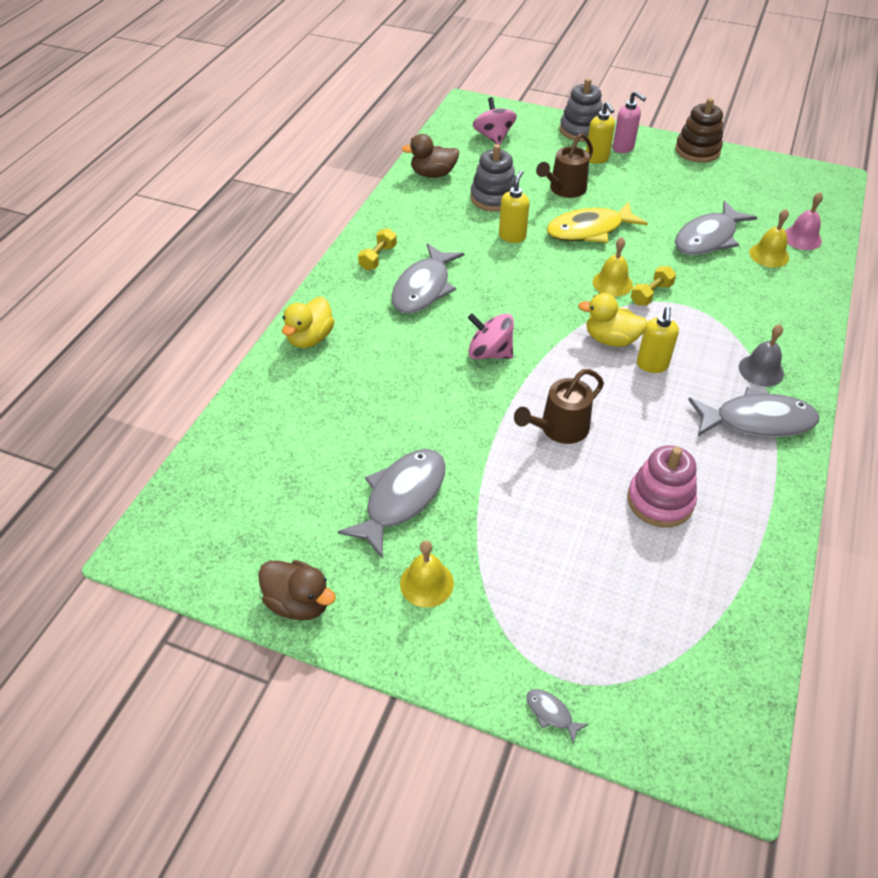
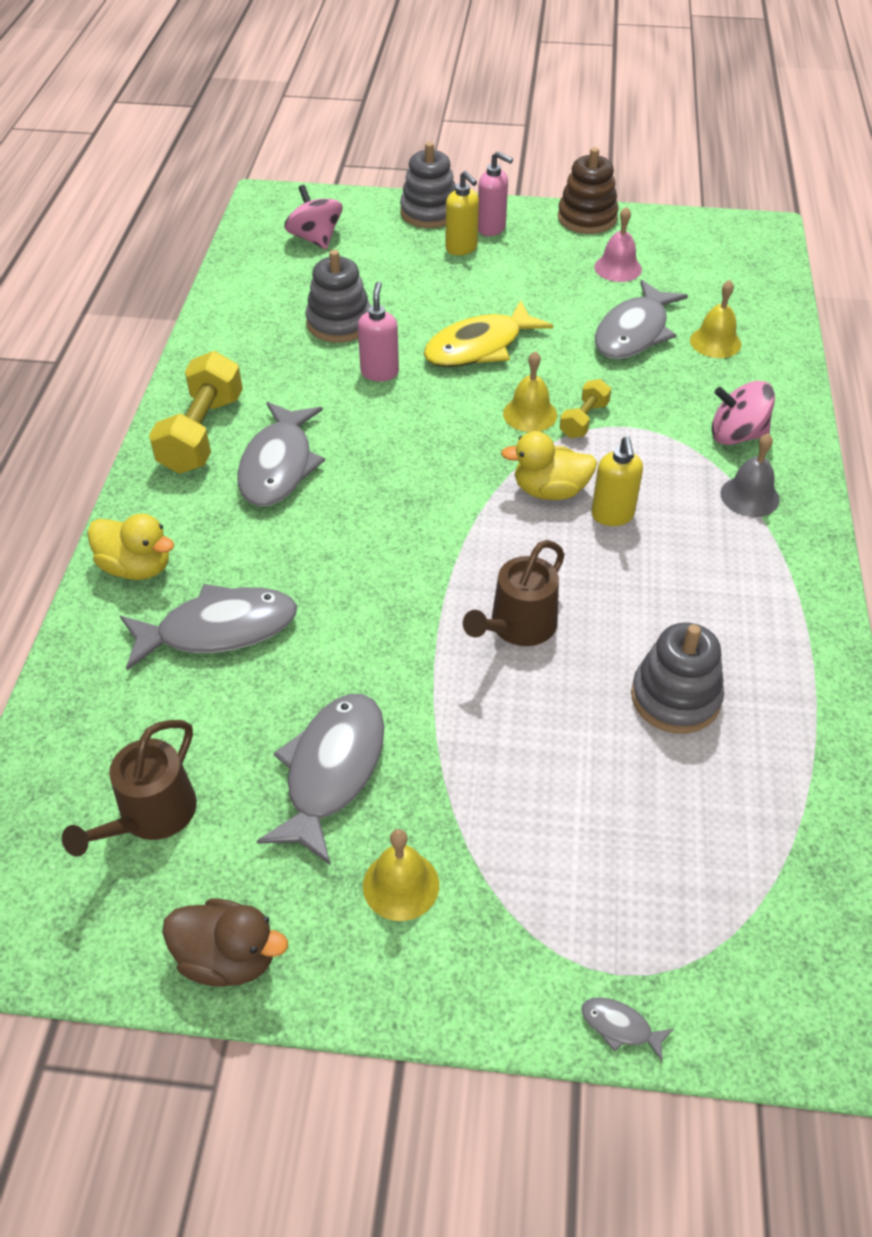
camera: 15 degrees left, 0 degrees up
(310, 338) = (137, 567): yellow duck -> yellow duck turned 75 degrees counterclockwise
(378, 257) = (202, 433): yellow dumbbell -> yellow dumbbell, size x1.88
(433, 174) = (246, 303): brown duck -> none
(489, 353) = (395, 540): pink spinning top -> pink spinning top (736, 435)
(512, 236) = (379, 372): yellow soap dispenser -> pink soap dispenser
(564, 189) = (431, 296): brown watering can -> brown watering can (151, 816)
(660, 500) = (675, 697): pink stacking toy -> grey stacking toy
(757, 421) = (764, 564): grey fish -> grey fish (218, 630)
(802, 238) = (749, 313): pink bell -> pink bell (618, 268)

